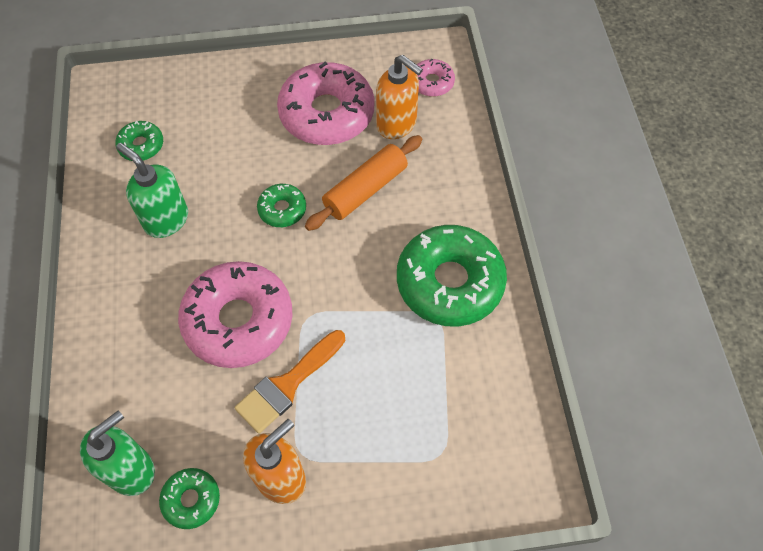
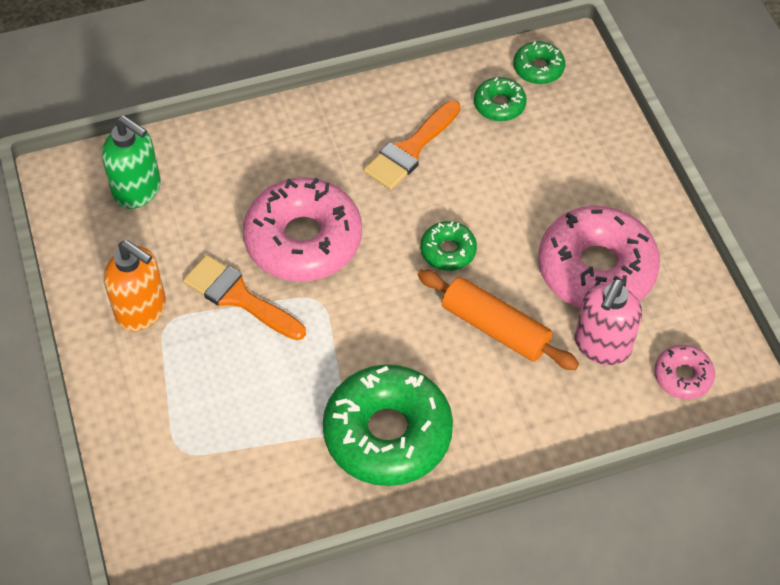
camera: 80 degrees right, 5 degrees down
(166, 220) = (410, 150): green soap dispenser -> orange brush
(191, 500) = (114, 243): green donut -> green donut (538, 68)
(397, 124) = (602, 346): orange soap dispenser -> pink soap dispenser

